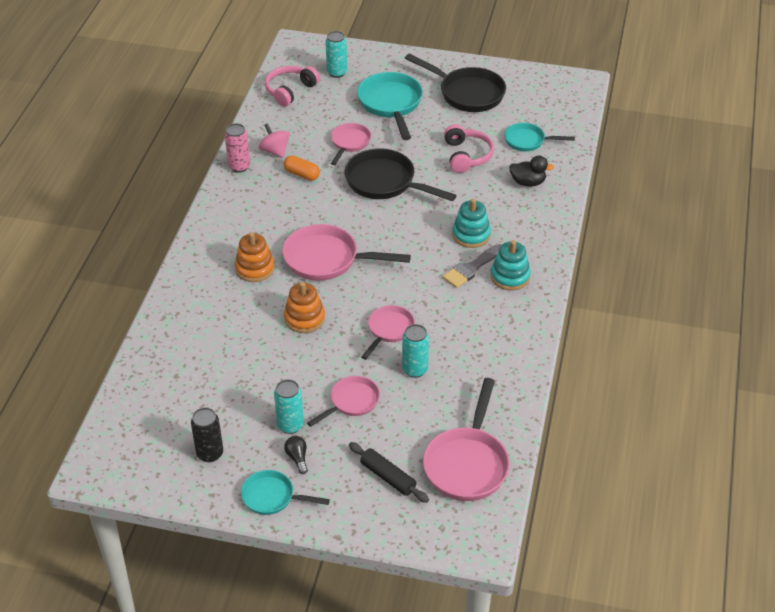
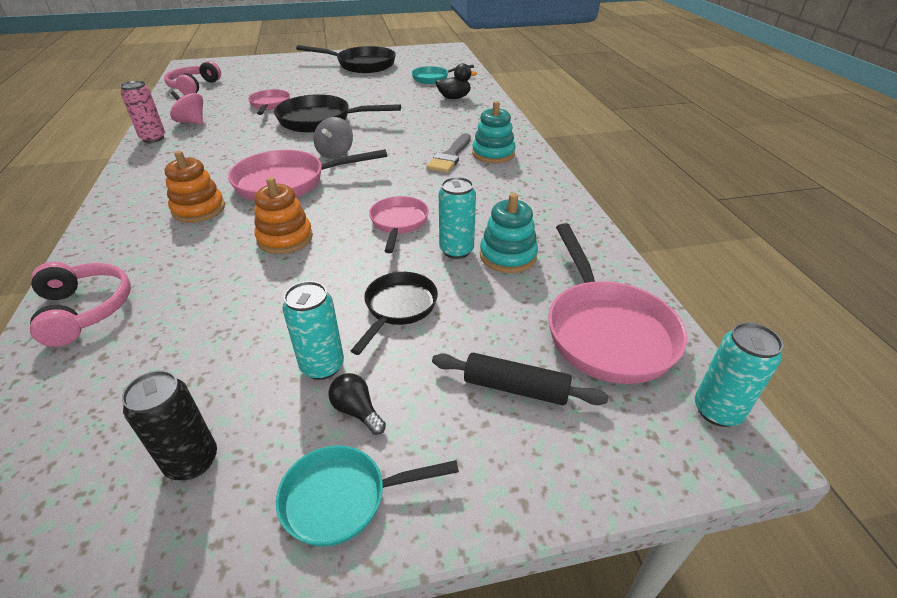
camera: 25 degrees left, 5 degrees down
(302, 174) = (228, 131): orange capsule -> none
(337, 73) = (236, 72): turquoise can -> turquoise can (717, 411)
(351, 402) = (398, 308): pink pan -> black pan
(378, 233) = (335, 153): none -> grey spinning top
(391, 104) = (297, 80): turquoise pan -> none
(467, 156) = (387, 93): pink headphones -> pink headphones (85, 310)
(471, 235) = (431, 136): turquoise stacking toy -> turquoise stacking toy (508, 256)

